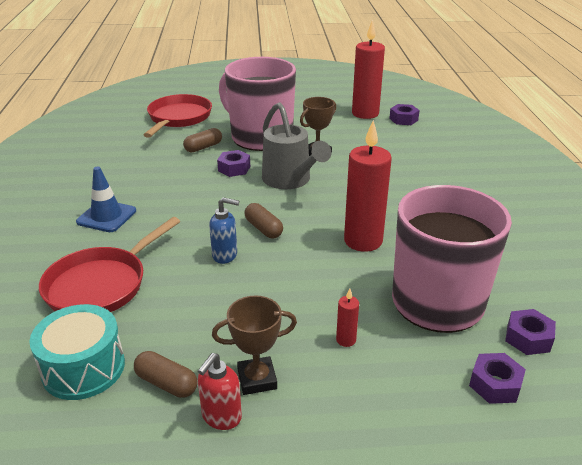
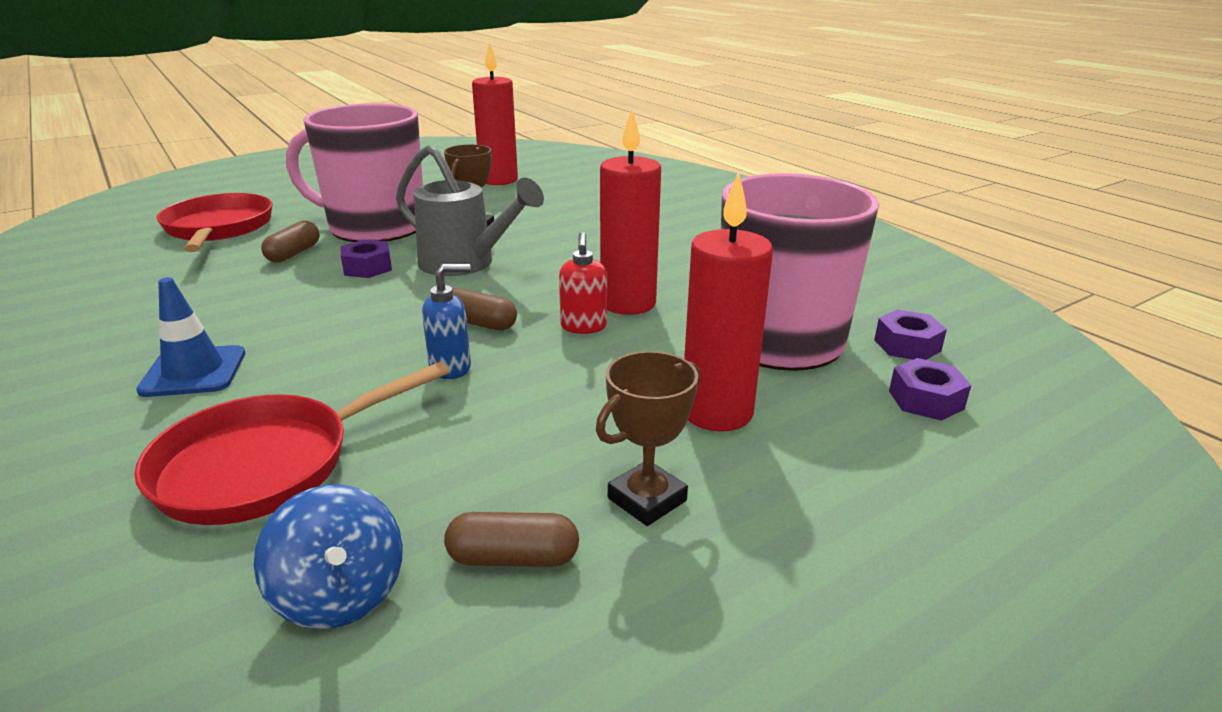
camera: 30 degrees left, 5 degrees down
(83, 368) = (340, 594): turquoise drum -> blue spinning top
(101, 284) = (267, 464): red pan -> red pan turned 45 degrees clockwise
(221, 417) = (643, 567): red soap dispenser -> red soap dispenser (583, 327)
(346, 340) = (716, 412): red candle -> red candle, size x2.37
(403, 119) = (553, 178): purple nut -> none

